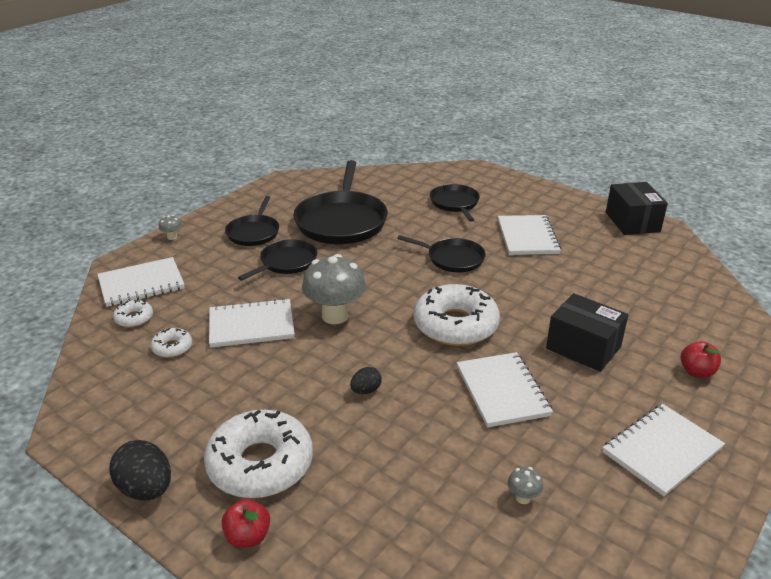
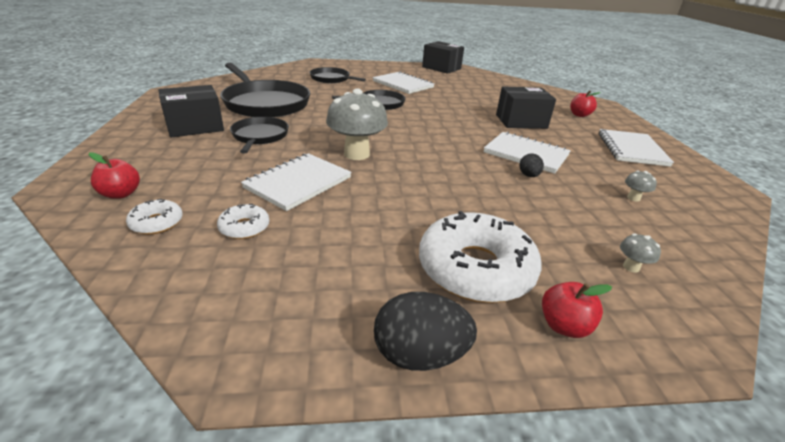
camera: 45 degrees left, 0 degrees up
(141, 284) = (121, 194): white notebook -> red apple
(172, 237) = (104, 150): grey mushroom -> grey mushroom (631, 267)
(254, 232) = (195, 126): black pan -> black box
(366, 390) = (457, 186): black egg -> black egg (528, 176)
(455, 325) = (442, 133): white donut -> none

